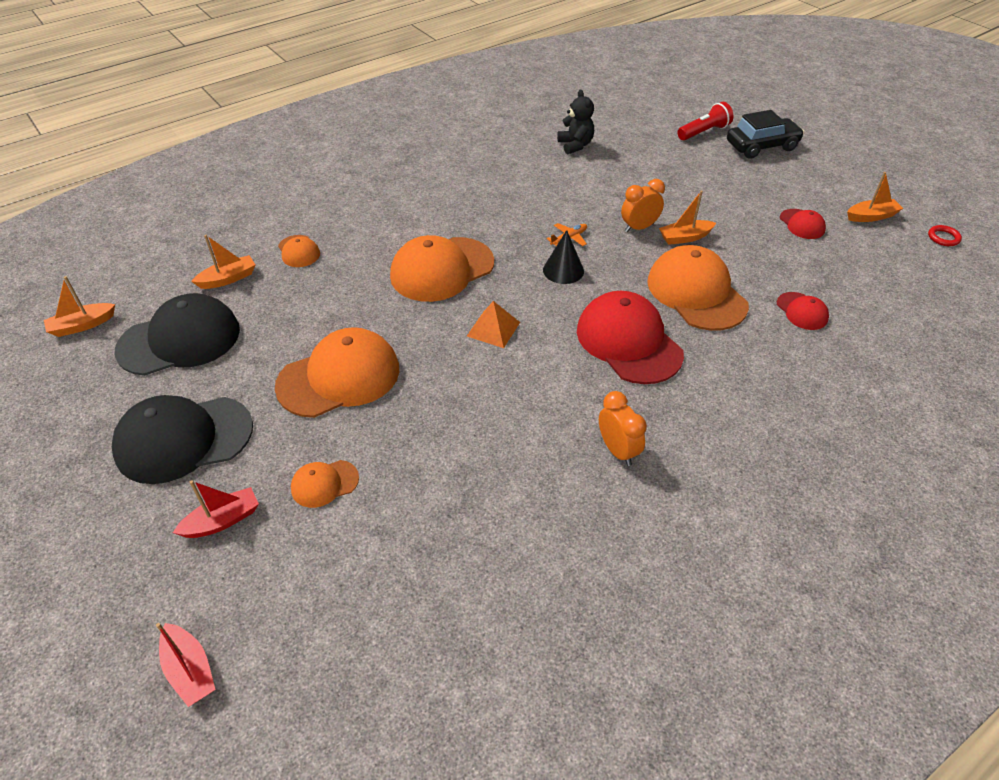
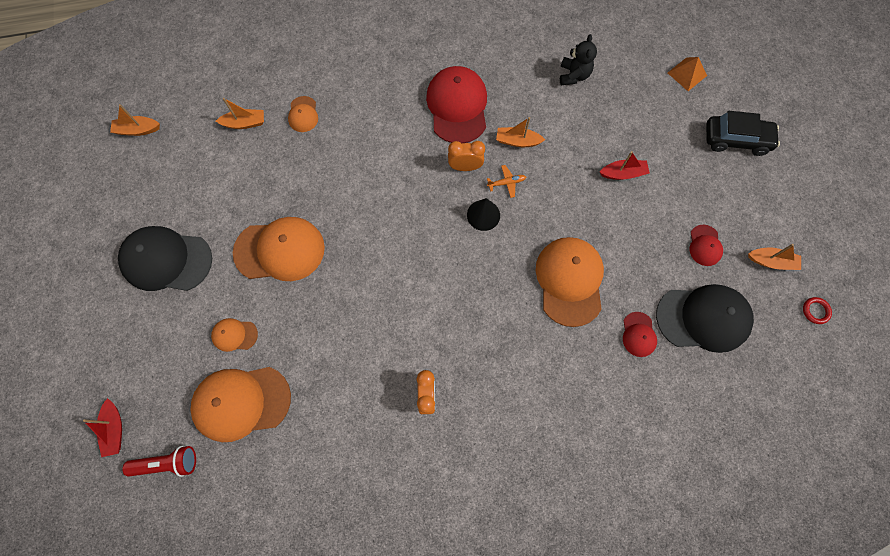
camera: 25 degrees right, 25 degrees up
(180, 340) = (193, 171): black cap -> black cap (703, 318)
(222, 520) = (166, 335): red boat -> red boat (623, 173)
(442, 269) = (395, 176): orange cap -> orange cap (241, 402)
(493, 329) = (402, 251): orange pyramid -> orange pyramid (687, 74)
(628, 342) = (490, 305): red cap -> red cap (457, 106)
(639, 227) = (568, 194): orange clock -> orange clock (465, 167)
(685, 237) = (598, 220): orange boat -> orange boat (517, 141)
(704, 132) = (696, 101): red flashlight -> red flashlight (167, 463)

